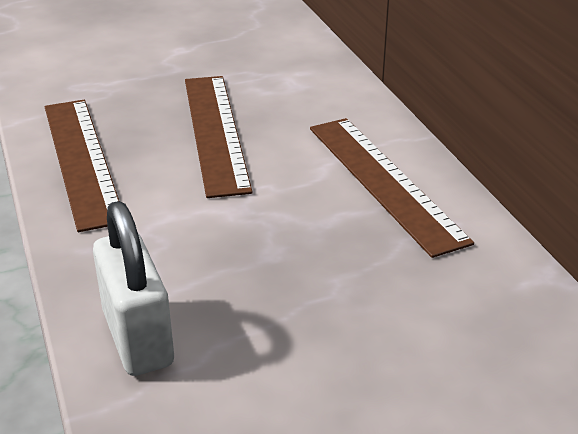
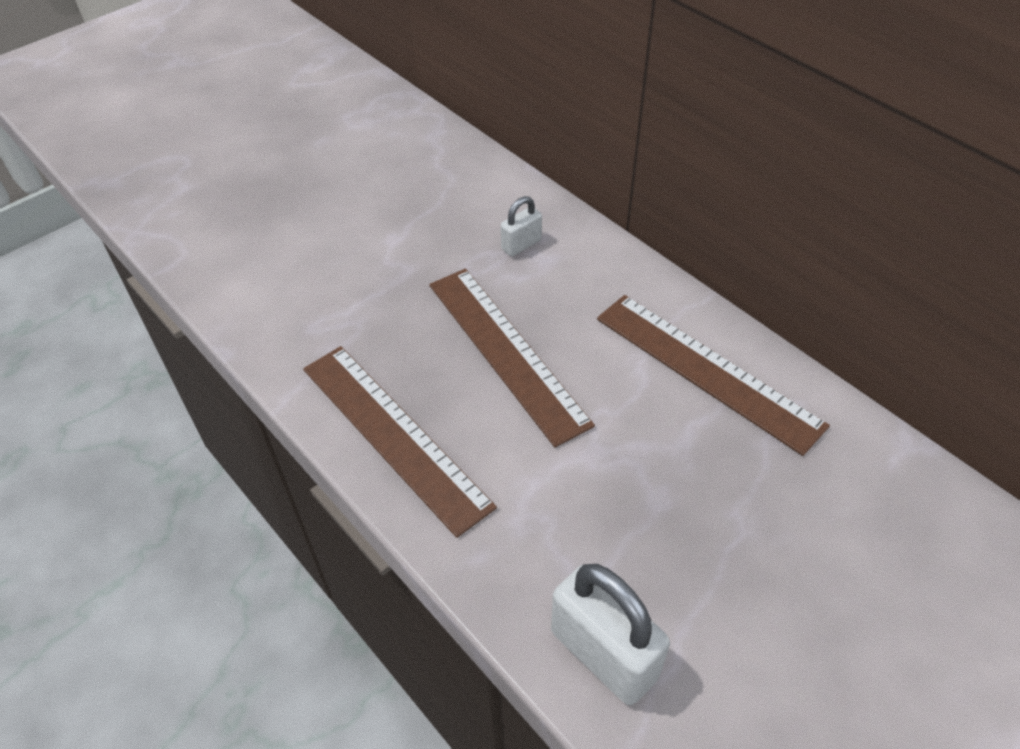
camera: 20 degrees left, 15 degrees up
(282, 72) = (521, 245): none -> white padlock

